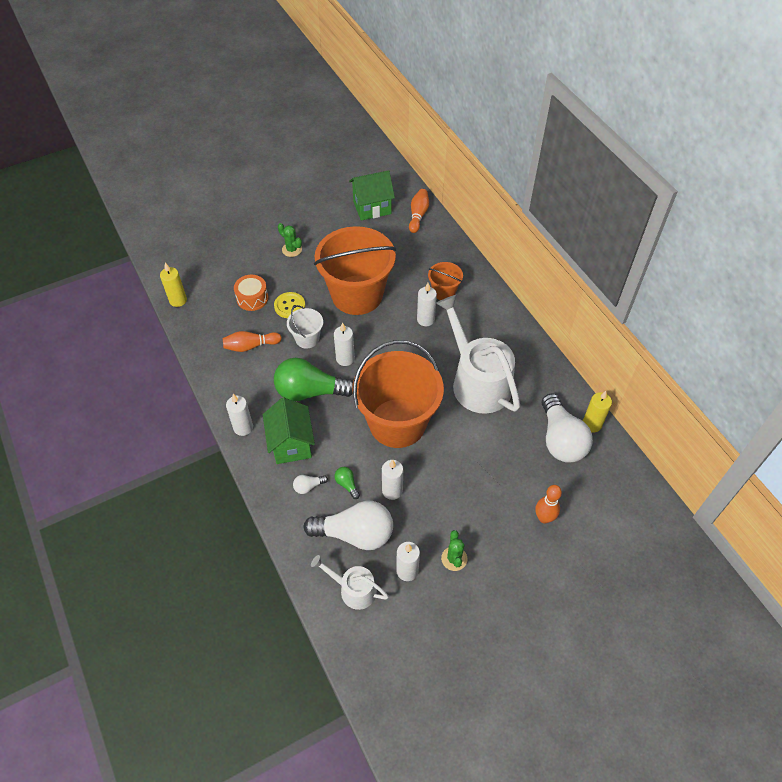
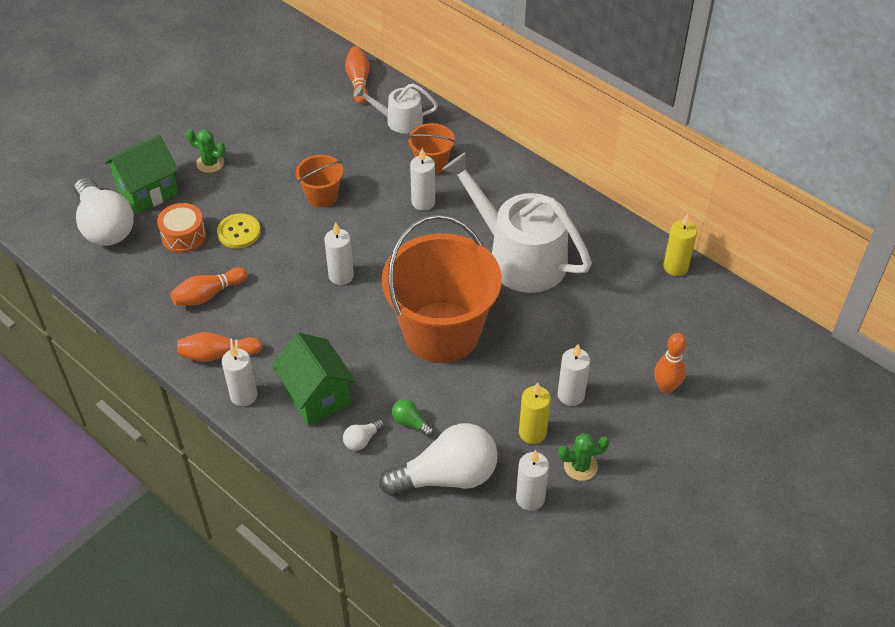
camera: 20 degrees left, 5 degrees down
(178, 300) = (81, 265): yellow candle -> yellow candle (532, 433)
(238, 392) = (217, 354): none -> orange bowling pin
(307, 339) = (280, 265): white bucket -> none
(309, 391) = (312, 327): green light bulb -> none
(353, 589) = (474, 541): white watering can -> white watering can (399, 121)
(357, 295) = (322, 196): orange bucket -> orange bucket, size x0.45
(372, 207) = (294, 86): green house -> green house (148, 192)
(392, 490) = (470, 412): white candle -> white candle (571, 395)
(454, 558) = (580, 466): green cactus -> green cactus turned 75 degrees counterclockwise
(560, 439) = (647, 294): white light bulb -> white light bulb (105, 226)

